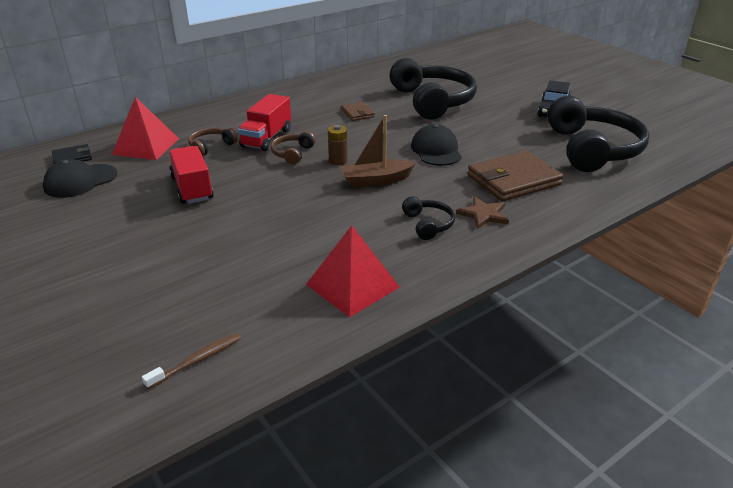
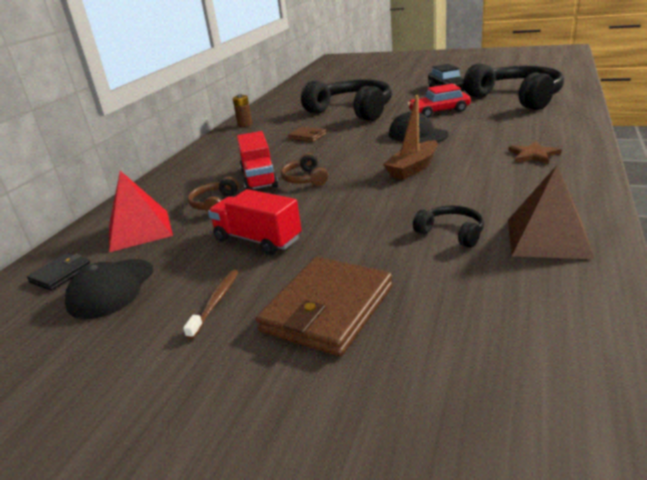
camera: 30 degrees left, 5 degrees down
(196, 361) = (554, 367): brown toothbrush -> brown toothbrush (215, 303)
(338, 161) = (355, 168): brown battery -> brown battery (245, 124)
(352, 285) = (547, 238): red pyramid -> brown pyramid
(428, 224) = (511, 176): black headphones -> black headphones (451, 233)
(497, 134) = (439, 111): none -> red car
(513, 180) = (507, 130): brown wallet -> brown wallet (328, 309)

